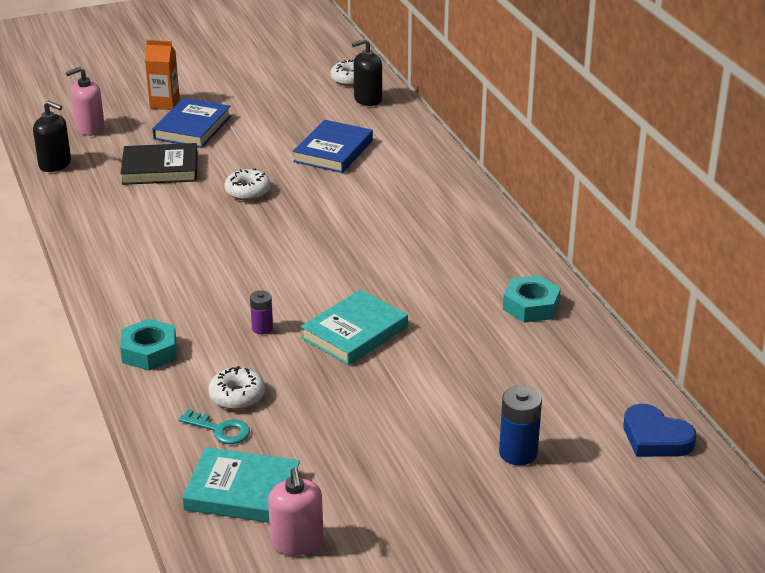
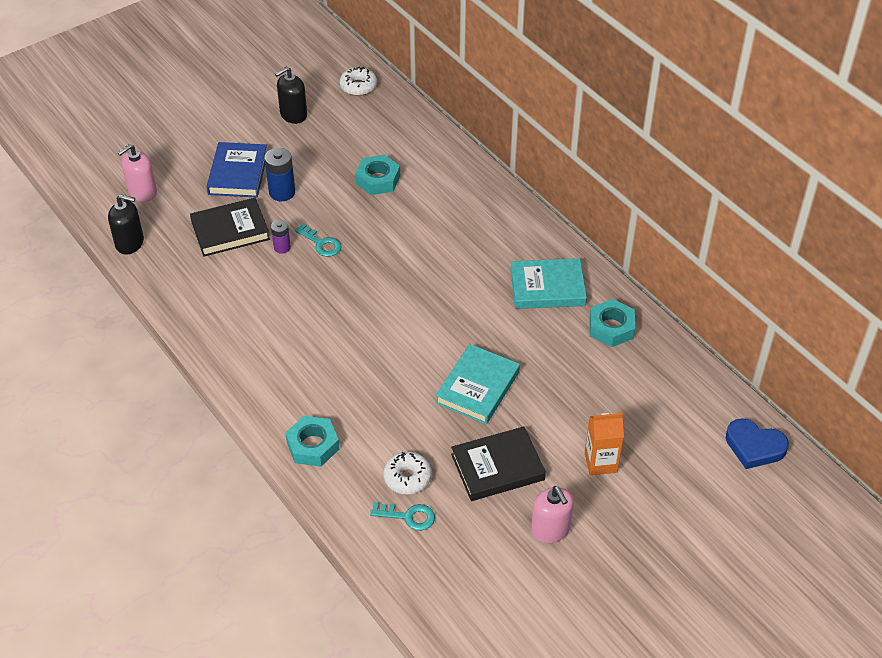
camera: 15 degrees left, 15 degrees up
(164, 104) = (199, 148): orange carton -> orange carton (600, 462)
(242, 491) = (452, 575): turquoise book -> turquoise book (547, 287)
(247, 191) = (321, 243): white donut -> turquoise key
(262, 328) = (398, 399): purple battery -> purple battery (282, 247)
(297, 542) = (516, 616): pink soap dispenser -> pink soap dispenser (550, 529)
(333, 151) = (378, 179): blue book -> turquoise nut
(342, 404) = (497, 467): none -> black book
(367, 99) = (383, 109): black soap dispenser -> black soap dispenser (293, 115)
(518, 453) = (654, 486): blue battery -> blue battery (282, 192)

